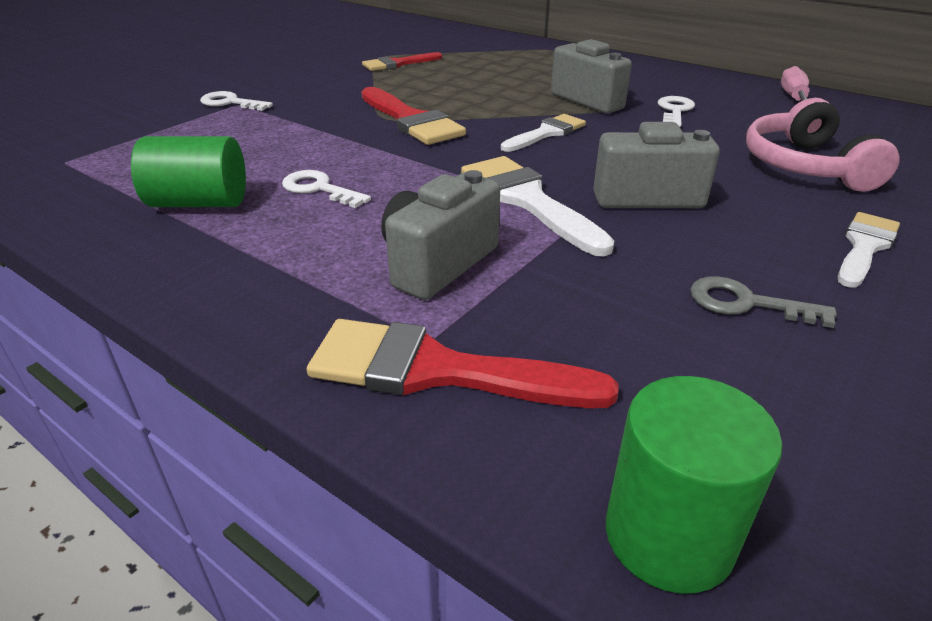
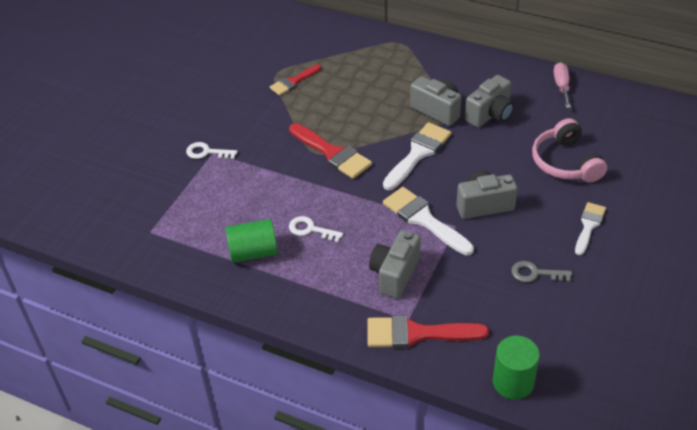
camera: 10 degrees left, 10 degrees up
(546, 133) = (418, 153): white brush -> white brush, size x1.56
(674, 111) = (490, 115): white key -> grey camera

